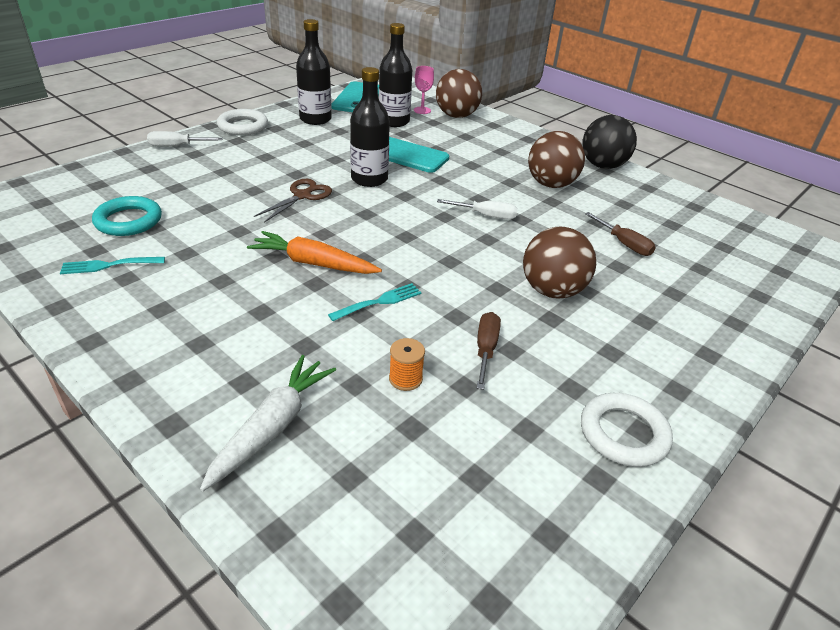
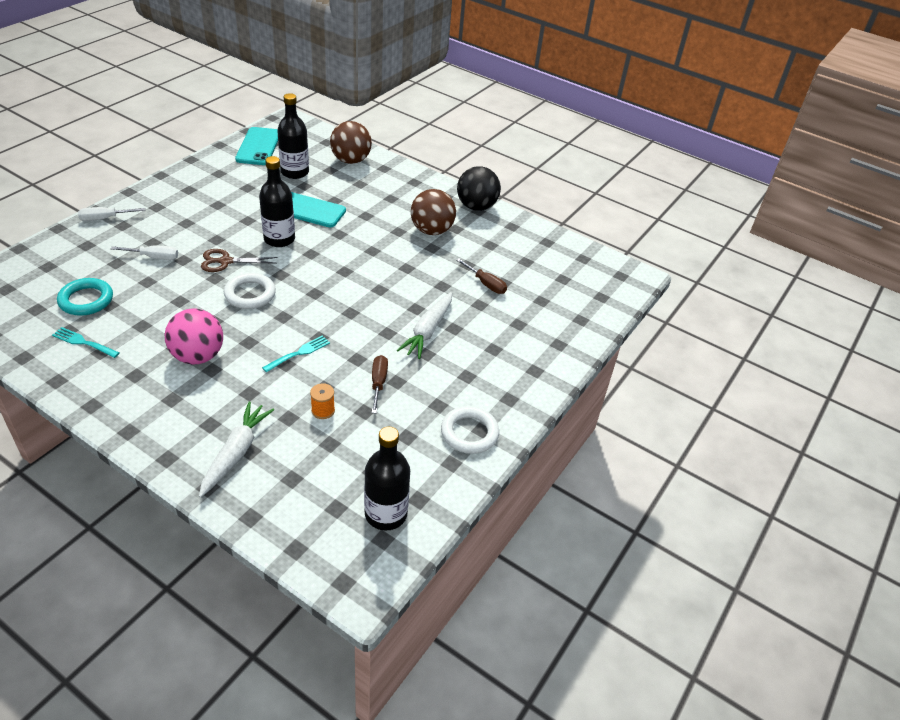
camera: 10 degrees left, 5 degrees up
(109, 265) = (84, 342): turquoise fork -> turquoise fork turned 45 degrees clockwise
(243, 126) = (159, 190): white ring -> white ring (250, 294)
(247, 293) = (198, 356): none -> pink ball
(302, 196) = (225, 261): brown scissors -> brown scissors turned 120 degrees counterclockwise
(313, 263) = (244, 325): orange carrot -> none
(315, 119) = (223, 176): black bottle -> black bottle (386, 514)
(422, 110) = (319, 156): pink goblet -> none
(485, 216) = (377, 267): white screwdriver -> white screwdriver (153, 257)
(552, 291) = (428, 331): brown ball -> white carrot

